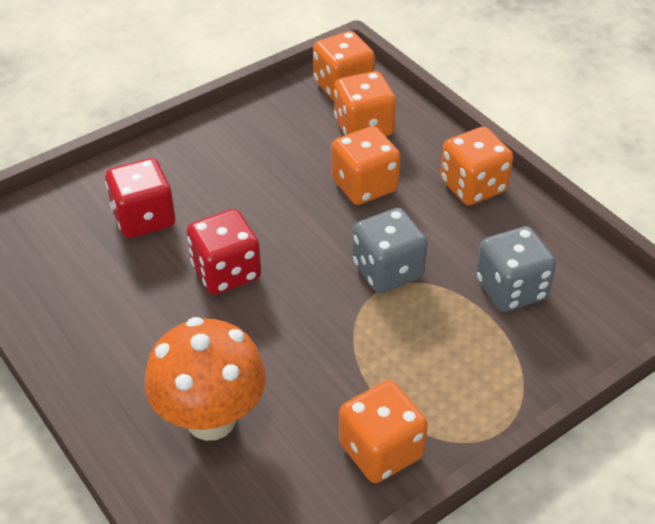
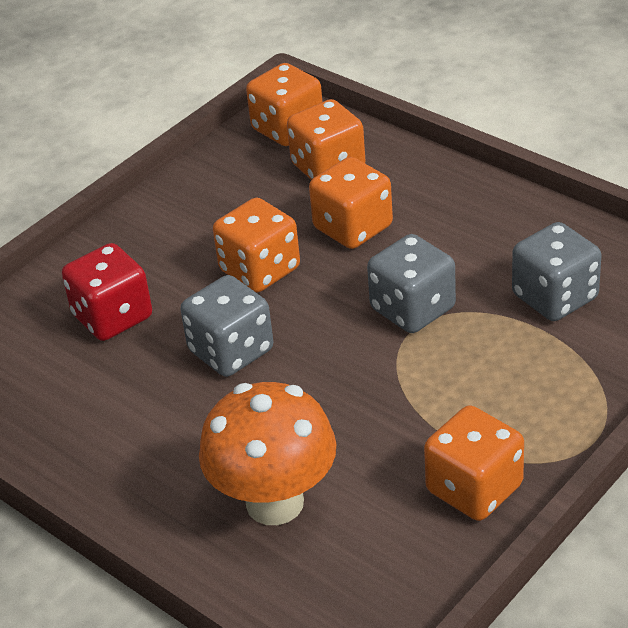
camera: 10 degrees left, 5 degrees down
(226, 272) = (231, 351): red dice -> grey dice
(473, 186) = (474, 202): orange dice -> orange dice (260, 270)

